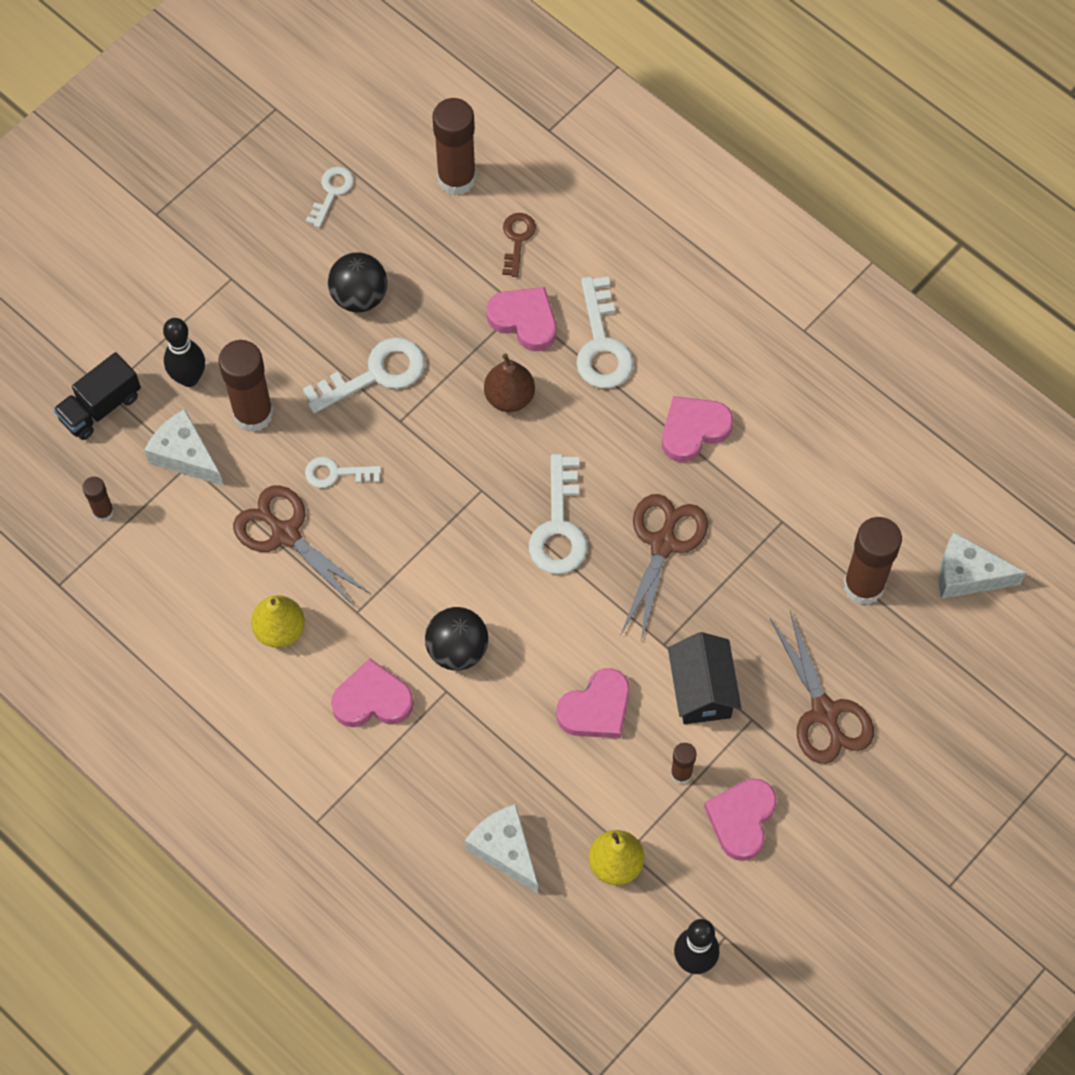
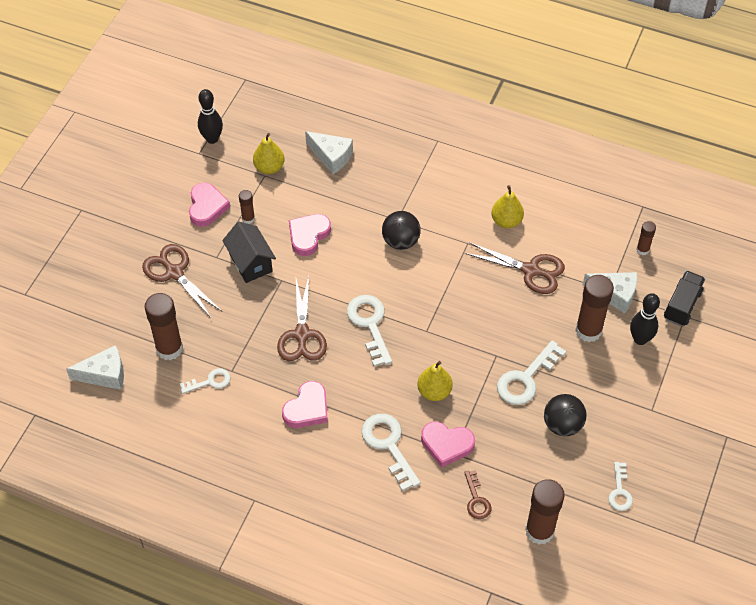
camera: 160 degrees right, 10 degrees down
(336, 473) = (519, 312): white key -> white key (210, 381)
(372, 699) = (436, 203): pink heart -> none
(509, 397) = (434, 391): brown pear -> yellow pear

